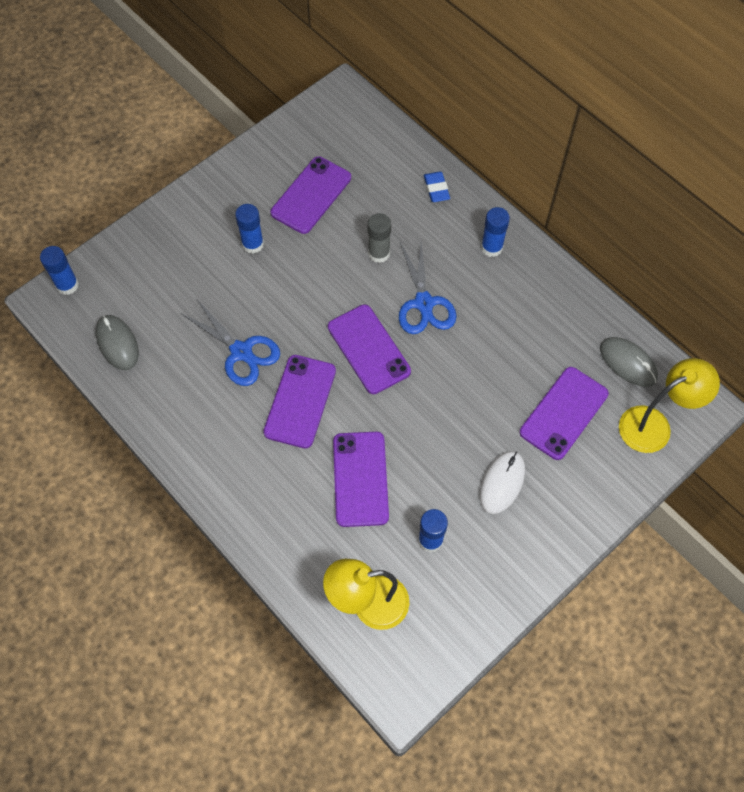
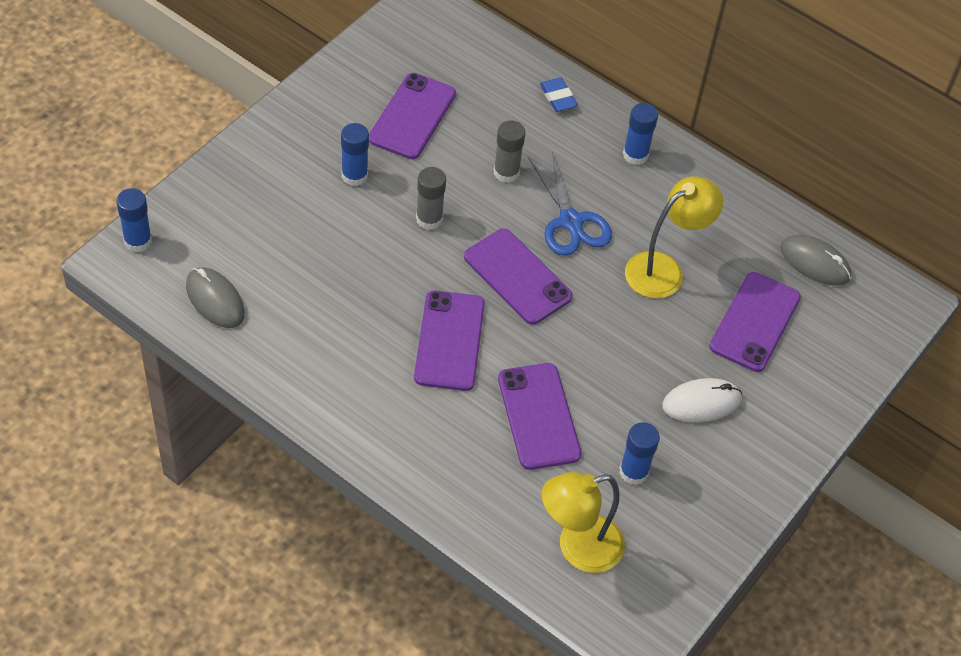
camera: 15 degrees left, 10 degrees down
(241, 352) = (367, 294): blue scissors -> none
(306, 289) = (429, 219): none -> grey glue stick
(502, 483) = (701, 403): white mouse -> white mouse turned 60 degrees clockwise
(654, 425) = (857, 324): yellow lamp -> yellow lamp (664, 269)

